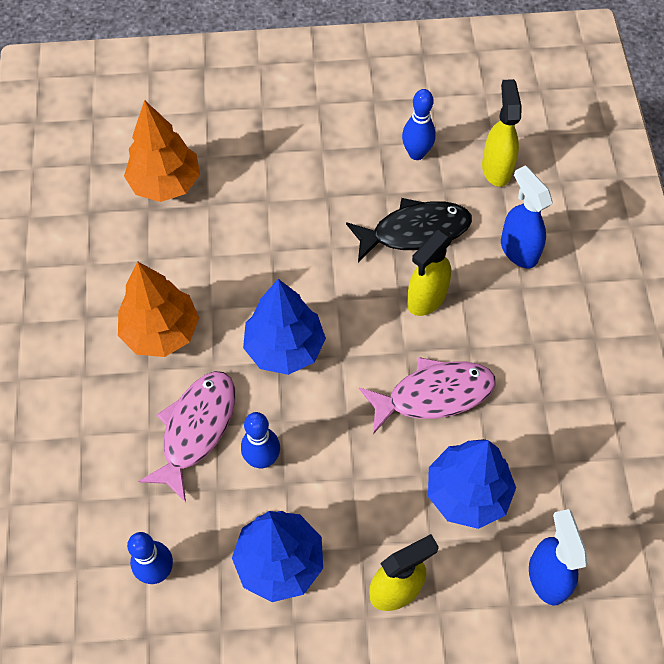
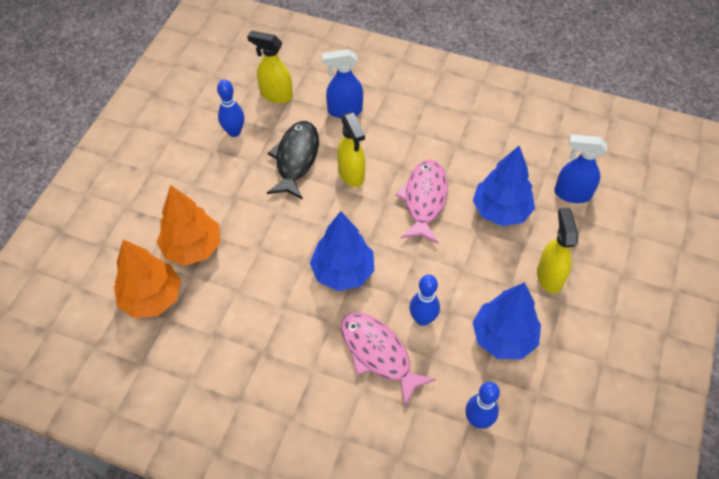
camera: 65 degrees left, 5 degrees down
(161, 332) = (284, 349): orange tree -> orange tree (193, 247)

